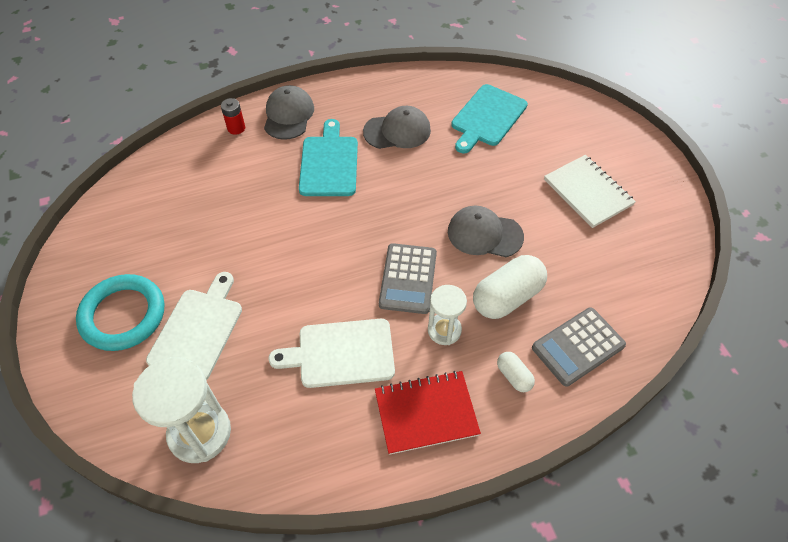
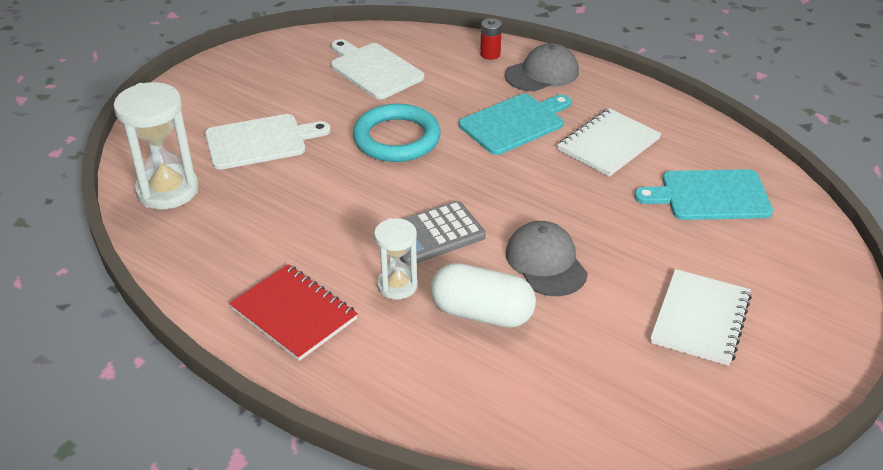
camera: 55 degrees right, 15 degrees down
(123, 315) = (240, 98): turquoise ring -> turquoise ring (396, 138)
(341, 353) = (310, 231): white cutting board -> white cutting board (374, 70)
(397, 131) = (608, 144): grey cap -> white notebook
(514, 376) = (389, 359): white capsule -> none
(578, 346) = (472, 395): grey calculator -> none

